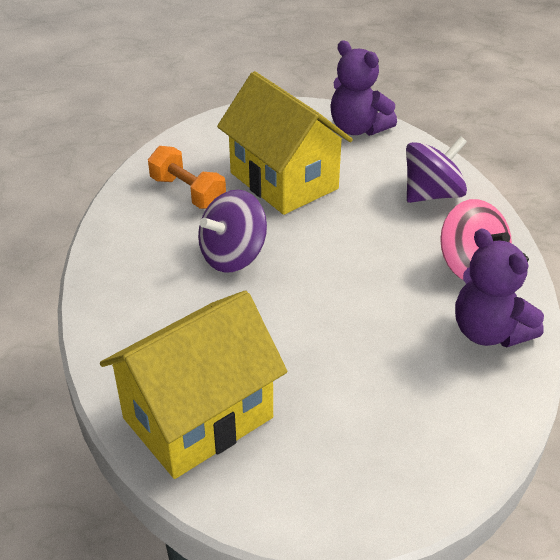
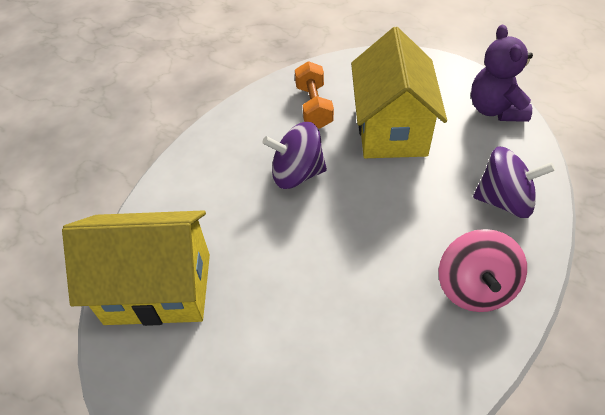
camera: 40 degrees right, 10 degrees up
(489, 332) = (431, 358): purple teddy bear -> none

